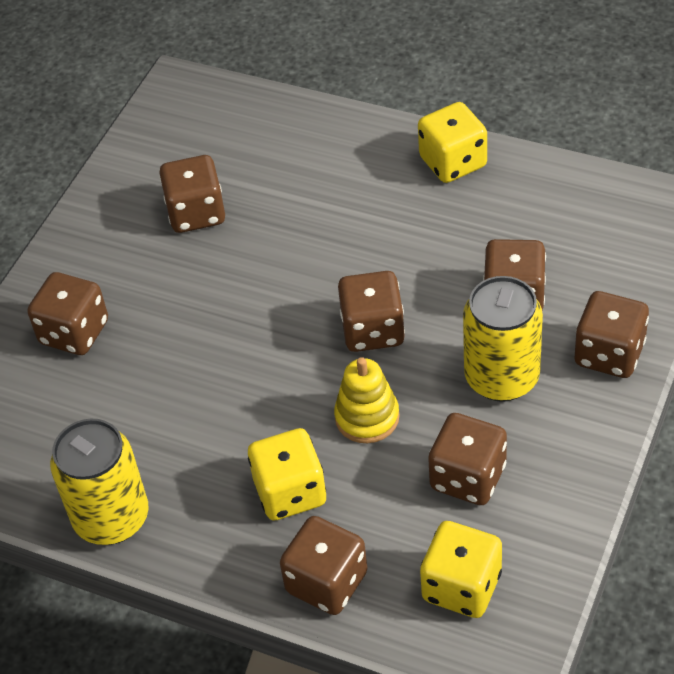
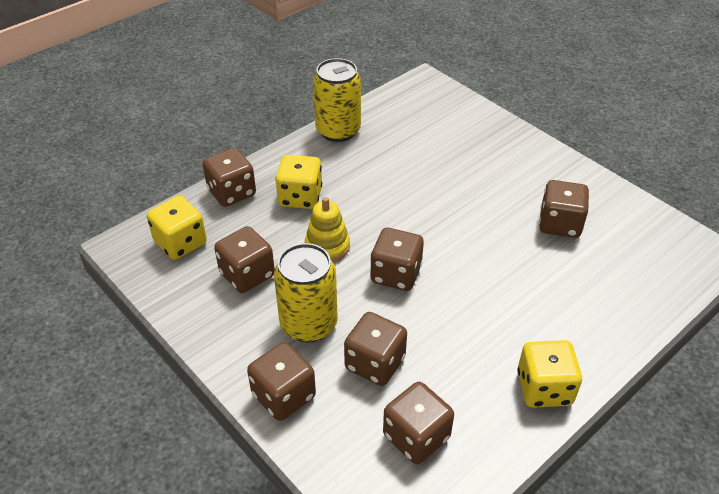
camera: 110 degrees right, 5 degrees down
(74, 332) = (481, 147): brown dice -> brown dice (416, 436)

